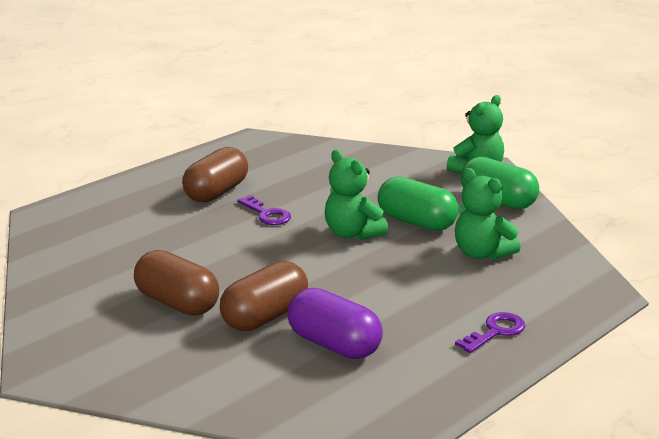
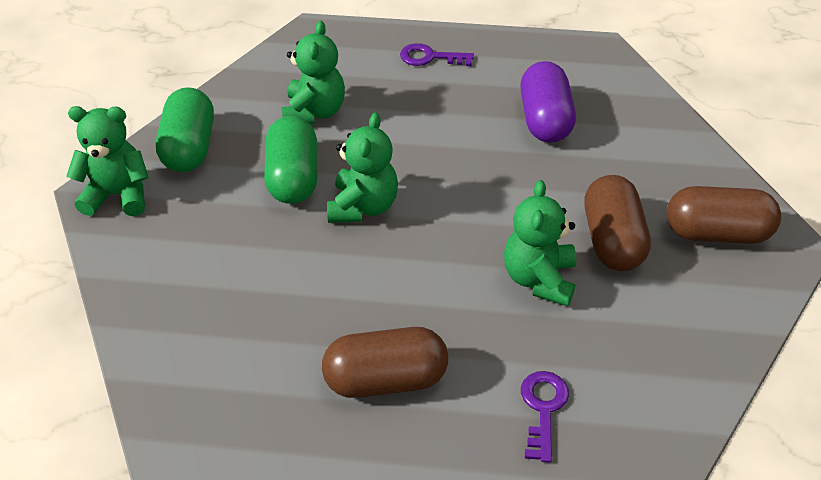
camera: 130 degrees left, 20 degrees up
(197, 261) = (539, 279): none -> green teddy bear
(265, 316) = (559, 176): brown capsule -> brown capsule (716, 233)
(266, 214) = (391, 295): purple key -> purple key (543, 409)

